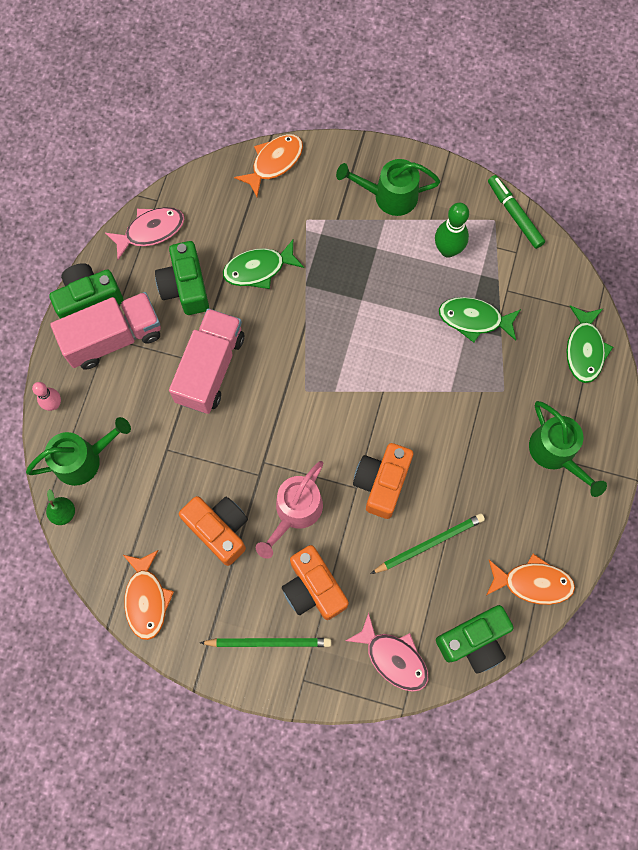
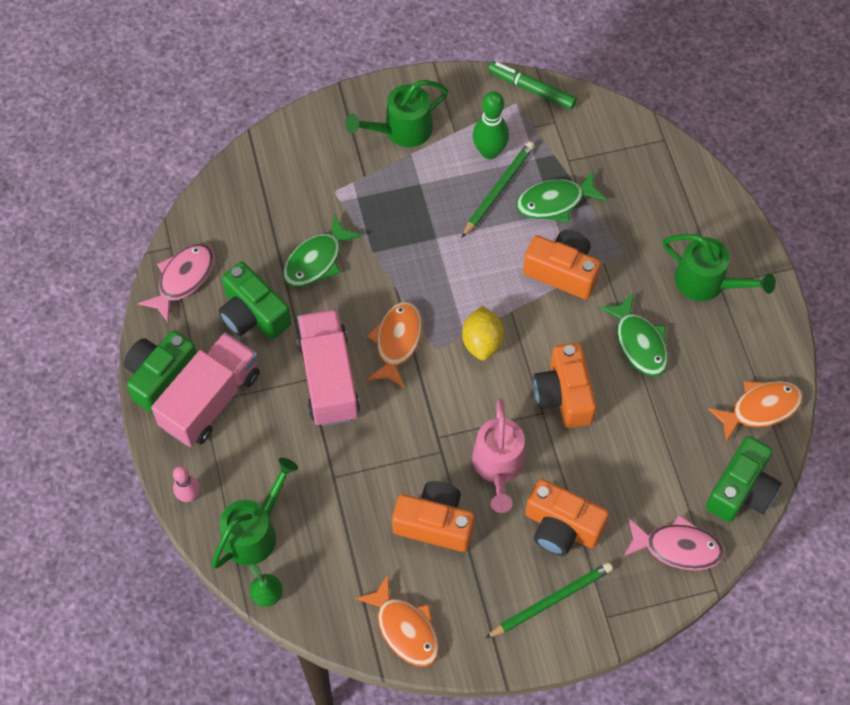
camera: 30 degrees left, 10 degrees down
(274, 163) = (268, 154): orange fish -> orange fish (397, 342)
(344, 404) = (482, 342): none -> yellow lemon
(429, 543) = (644, 426): green pencil -> green pencil (498, 190)
(444, 381) = (562, 272): none -> orange camera
(584, 349) = (673, 177): green fish -> green fish (639, 343)

